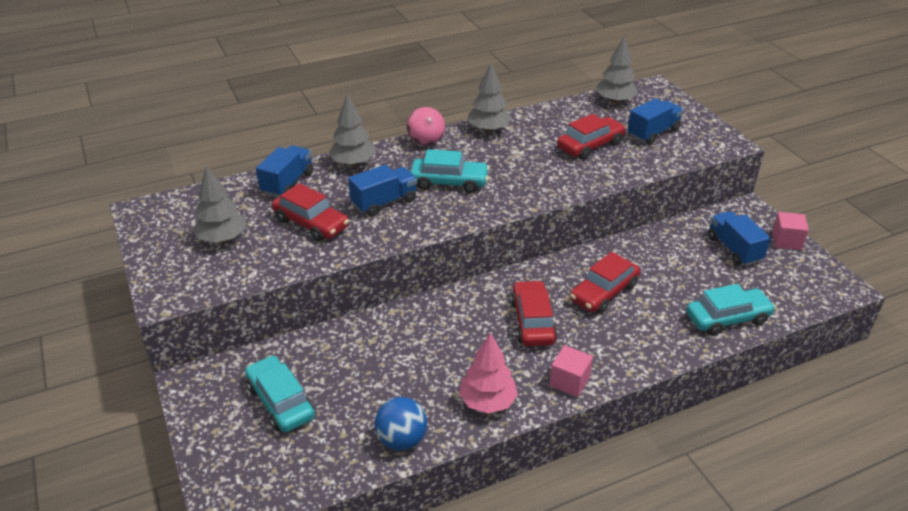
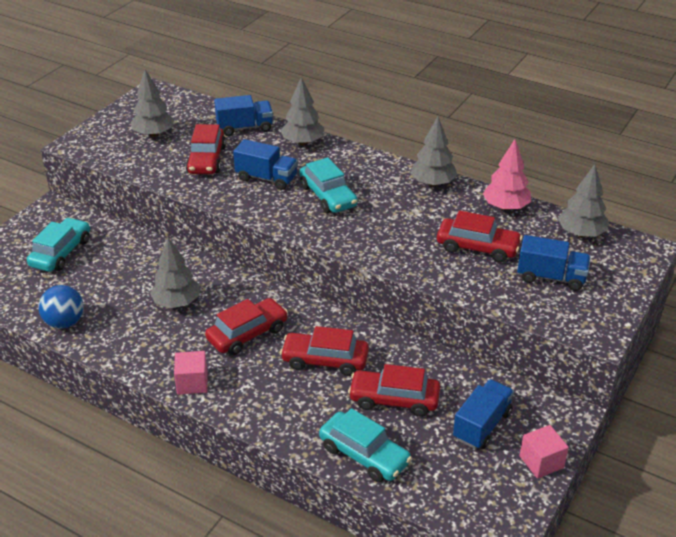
camera: 55 degrees right, 0 degrees up
(426, 142) = (372, 161): pink ball -> none
(447, 348) = (177, 302): none -> grey tree
(487, 402) = (134, 348): pink tree -> pink tree (505, 207)
(677, 277) = (394, 399): none -> red car

